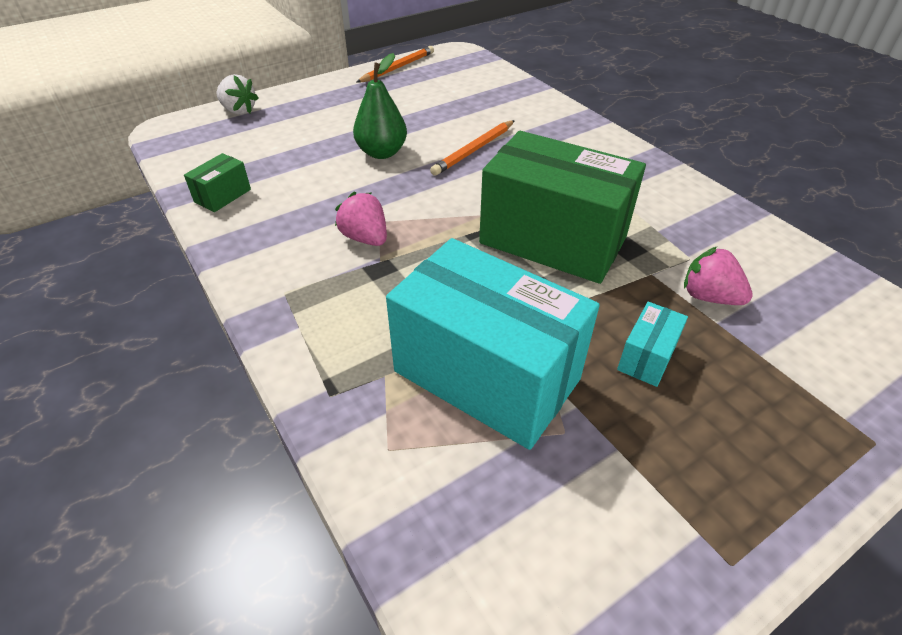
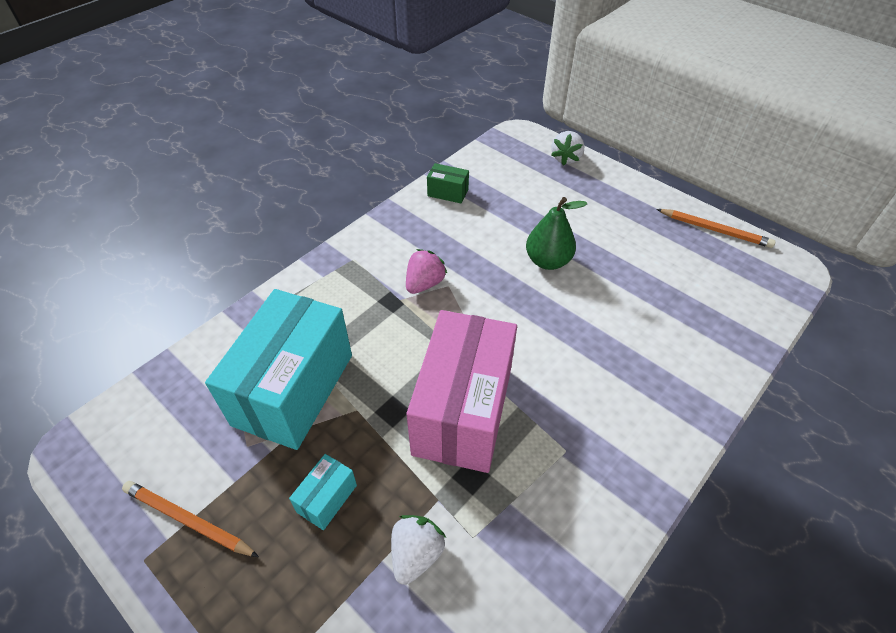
camera: 75 degrees right, 5 degrees up
(474, 150) = (586, 325): orange pencil -> orange pencil (188, 520)
(553, 240) = (463, 411): green box -> pink box
(647, 357) = (327, 498): turquoise box -> turquoise box turned 75 degrees counterclockwise
(709, 297) = (416, 554): pink strawberry -> white strawberry

